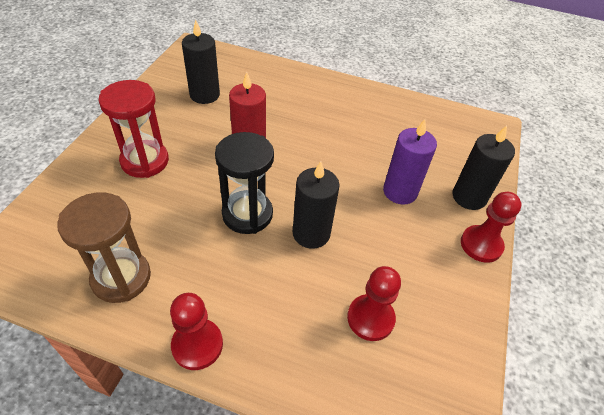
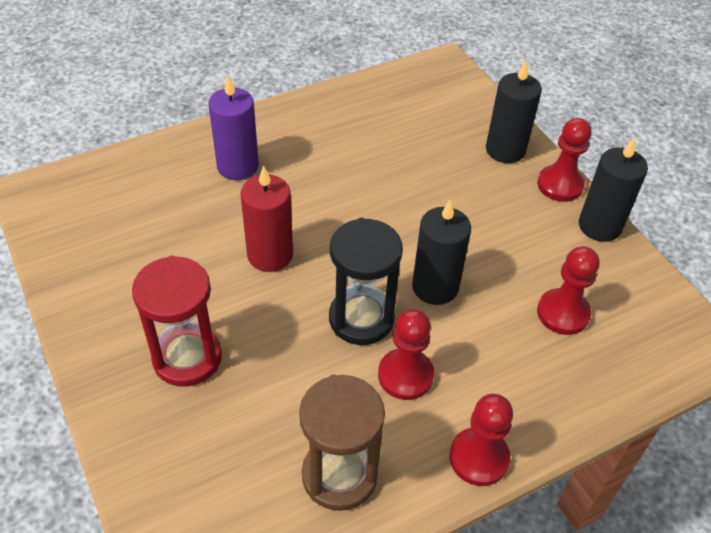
camera: 45 degrees left, 0 degrees up
(204, 95) = (139, 237): black candle -> black candle (599, 226)
(226, 263) = (405, 375): none -> red pawn
(400, 192) = (452, 189): purple candle -> purple candle (238, 166)

